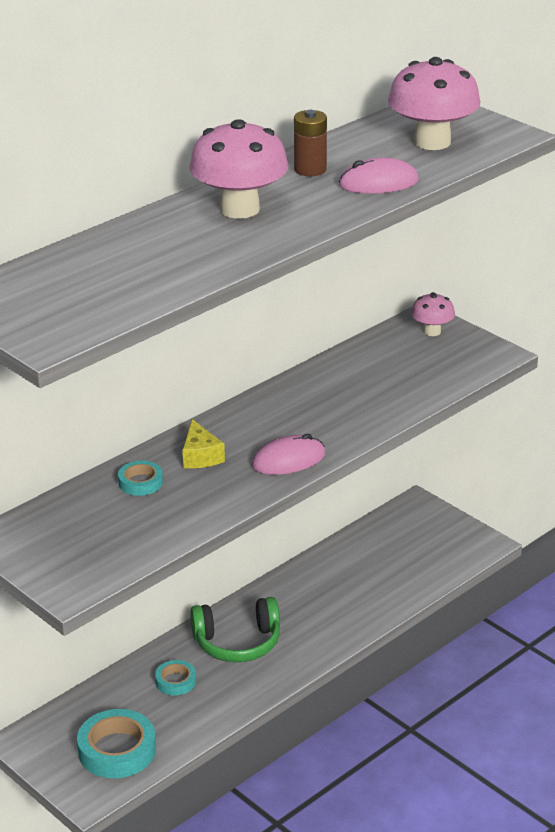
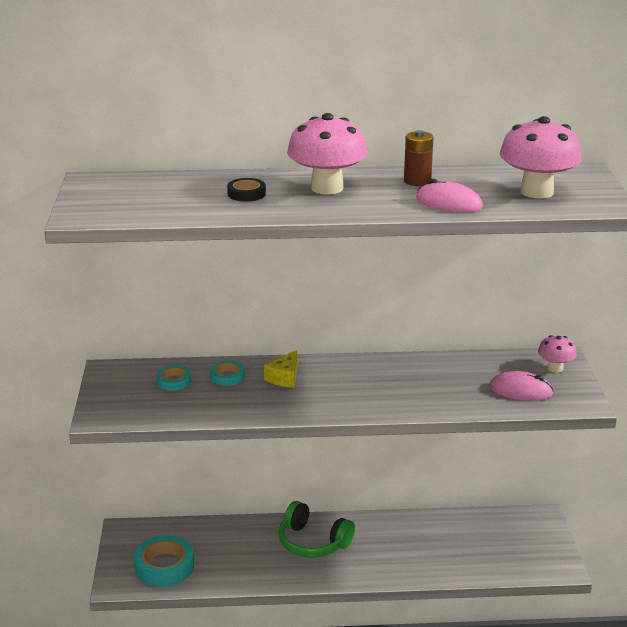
camera: 40 degrees right, 5 degrees down
(173, 246) = (246, 194): none -> black tape
(175, 681) = (247, 545): turquoise tape -> turquoise tape (174, 381)
(288, 460) = (334, 404): pink mouse -> pink mouse (521, 390)

